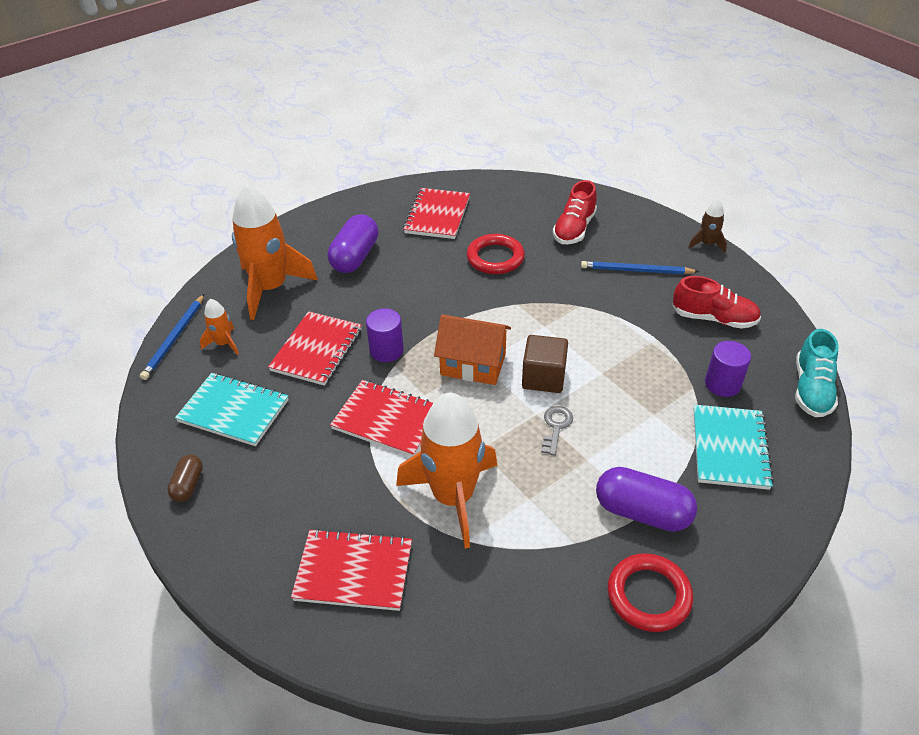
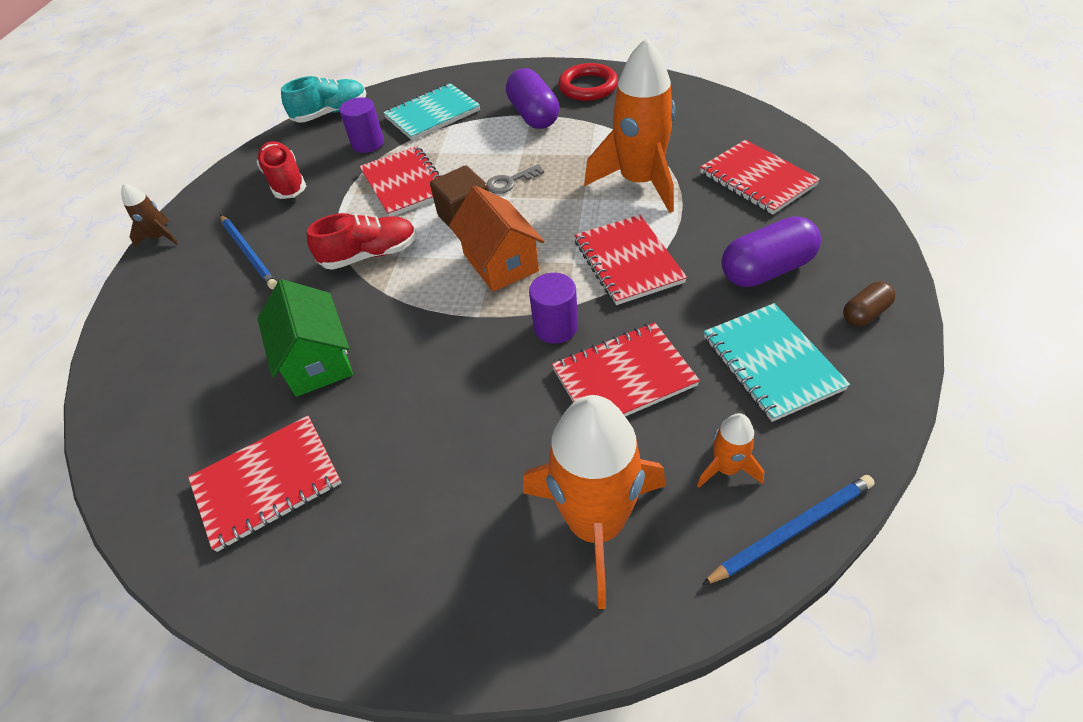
camera: 130 degrees left, 5 degrees up
(355, 257) = (441, 492): purple capsule -> purple capsule (766, 270)
(495, 258) = (317, 360): red ring -> green house
(574, 229) = (201, 336): red shoe -> red shoe (370, 255)
(630, 373) = (405, 183): none -> red notebook

